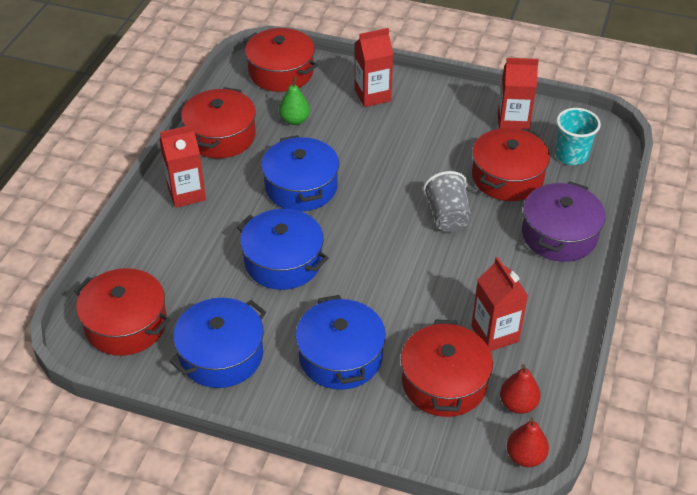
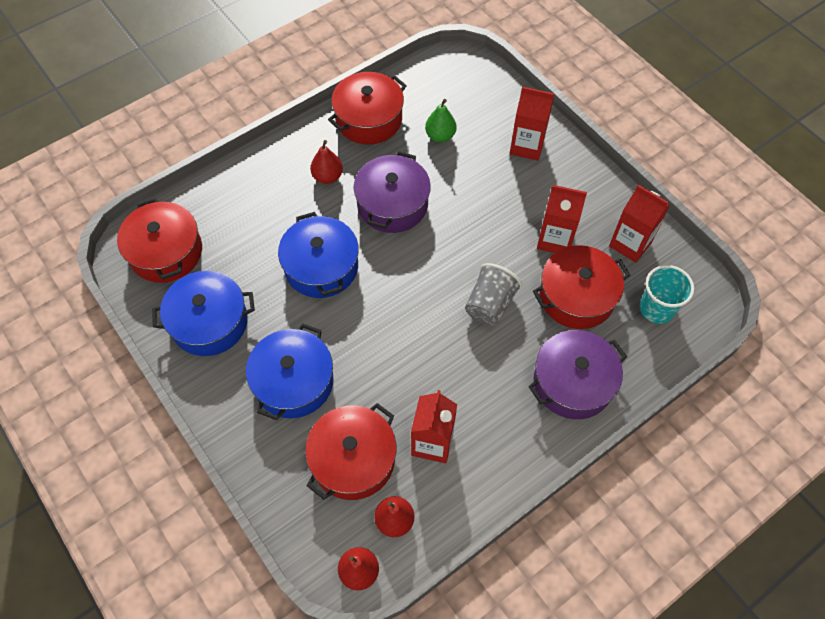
camera: 35 degrees right, 15 degrees up
(186, 193) = (300, 159): red carton -> red carton (555, 239)
(224, 194) = (327, 177): none -> red pear
(281, 72) = (468, 81): red pot -> none
(301, 187) = (392, 204): blue pot -> purple pot

